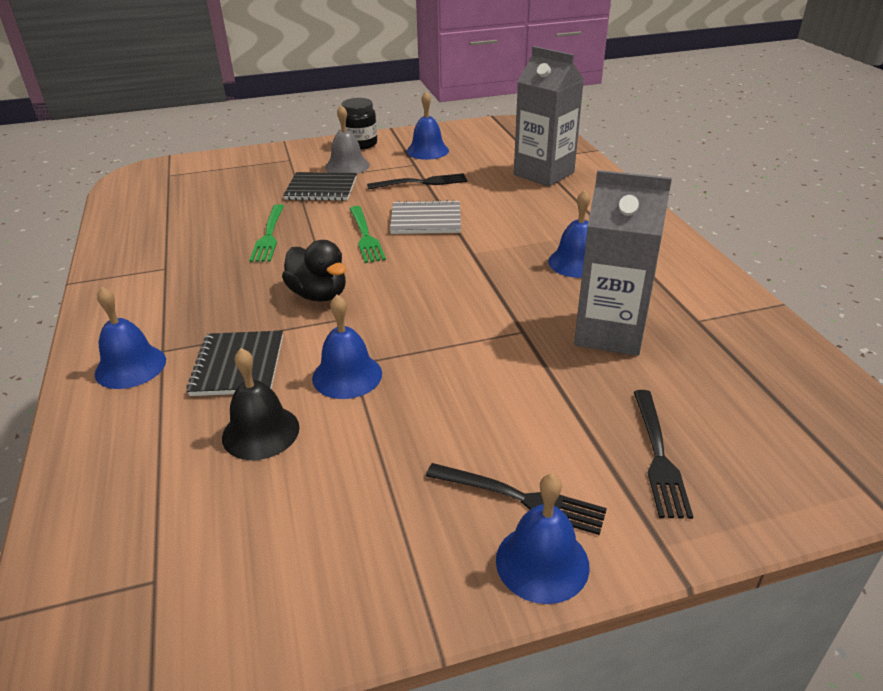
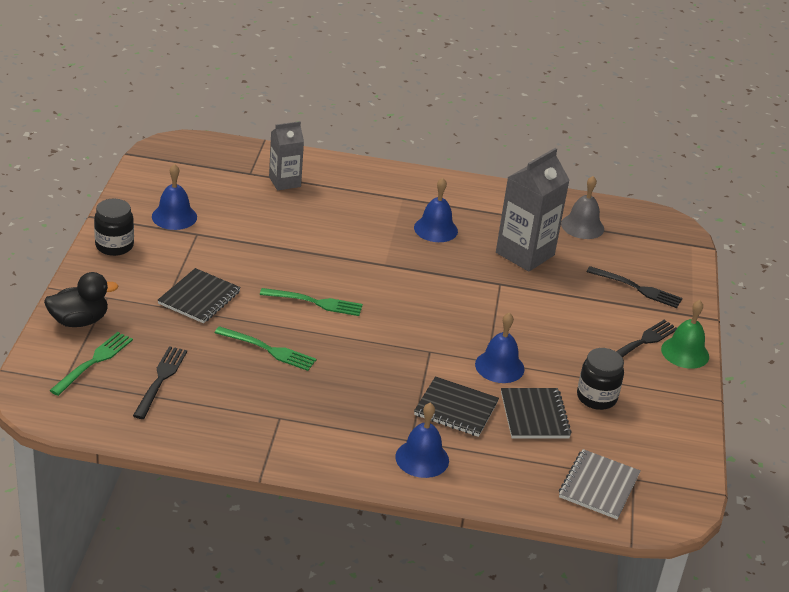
camera: 70 degrees left, 0 degrees up
(199, 177) = (93, 362): none -> green fork
(260, 432) = (534, 415): black bell -> black notebook
(318, 295) = (389, 350): black duck -> black duck (79, 321)
(339, 483) = (596, 397): none -> black jar
(347, 166) = (161, 269): grey bell -> grey bell (582, 226)
(421, 182) = (241, 243): black fork -> black fork (160, 380)
(426, 220) = (314, 265): grey notebook -> grey notebook (598, 486)
(542, 562) = (685, 352): blue bell -> green bell
(544, 173) = (284, 182): grey carton -> grey carton, size x0.62

